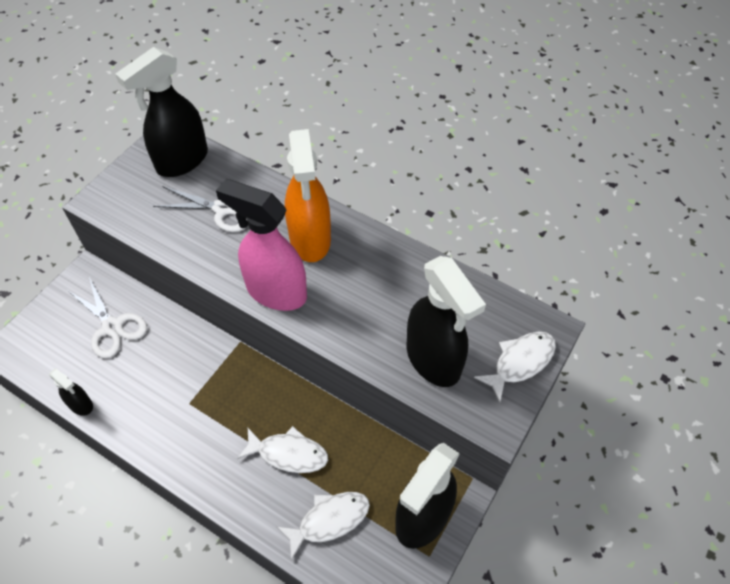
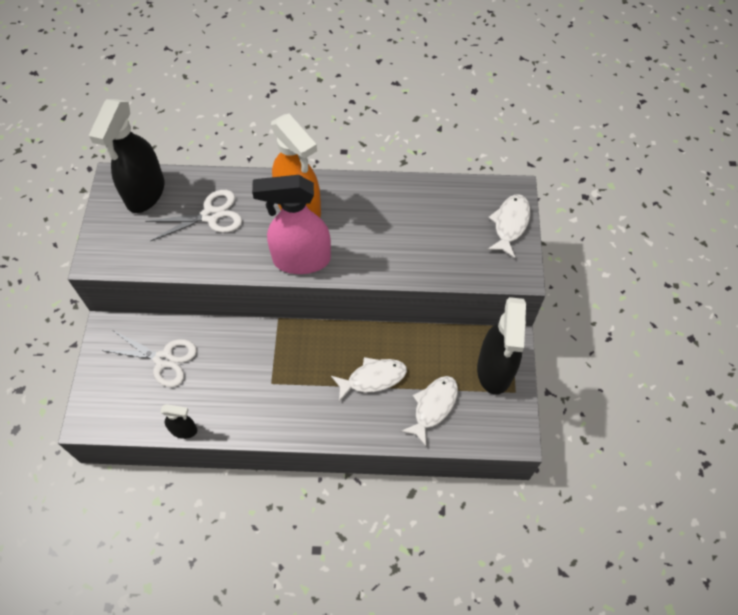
camera: 30 degrees left, 5 degrees up
(433, 360) = (450, 252): black spray bottle -> none

